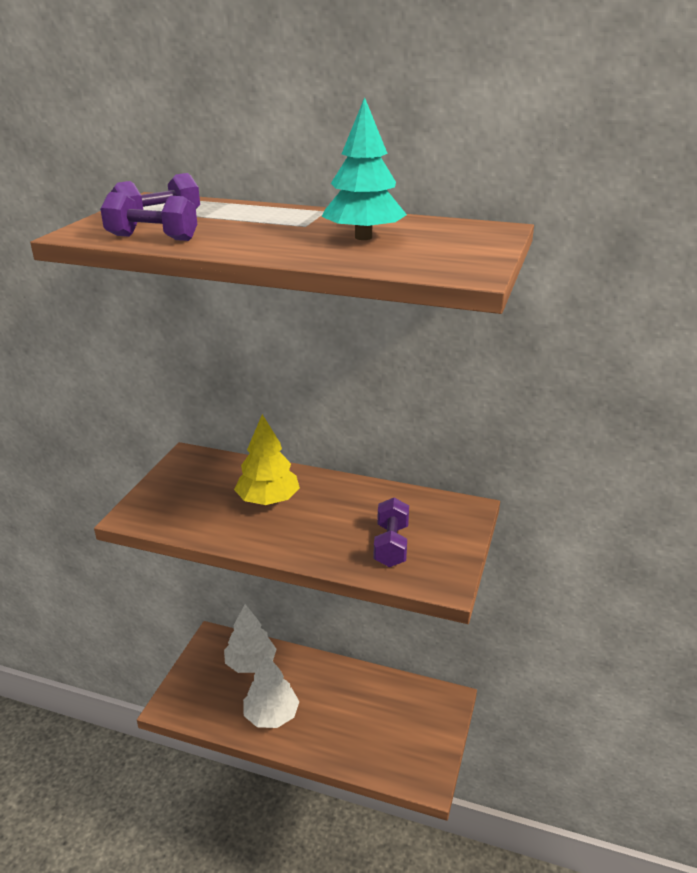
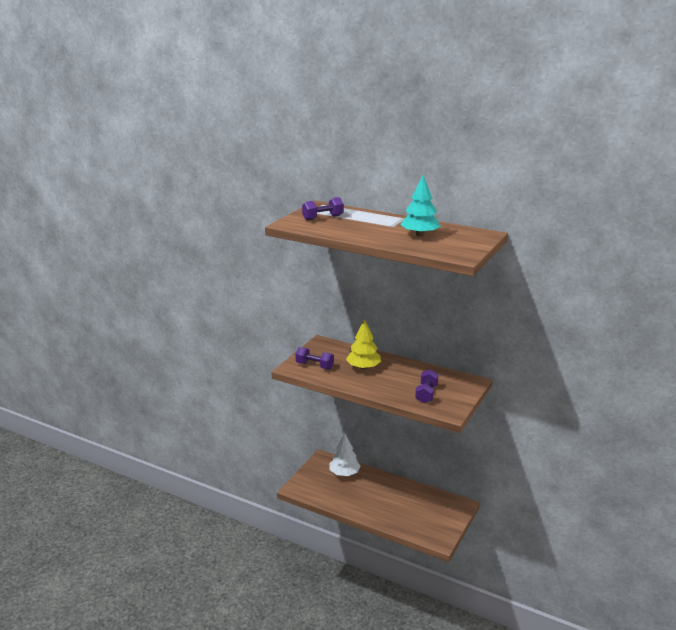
camera: 10 degrees right, 5 degrees down
(152, 238) = (320, 229): purple dumbbell -> purple dumbbell (314, 366)
(271, 715) = (354, 499): white tree -> none

